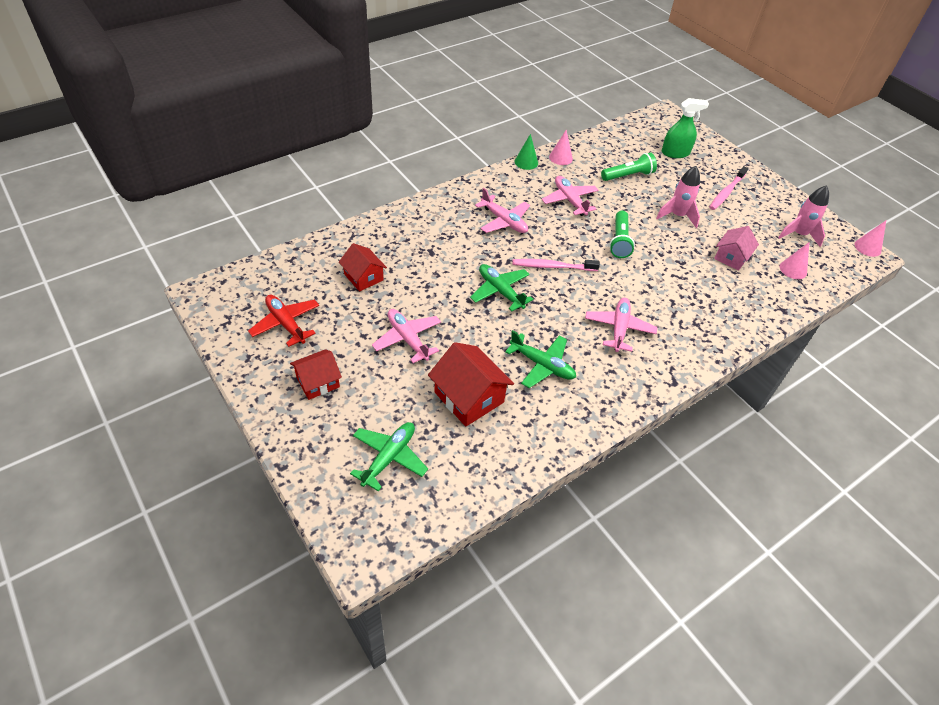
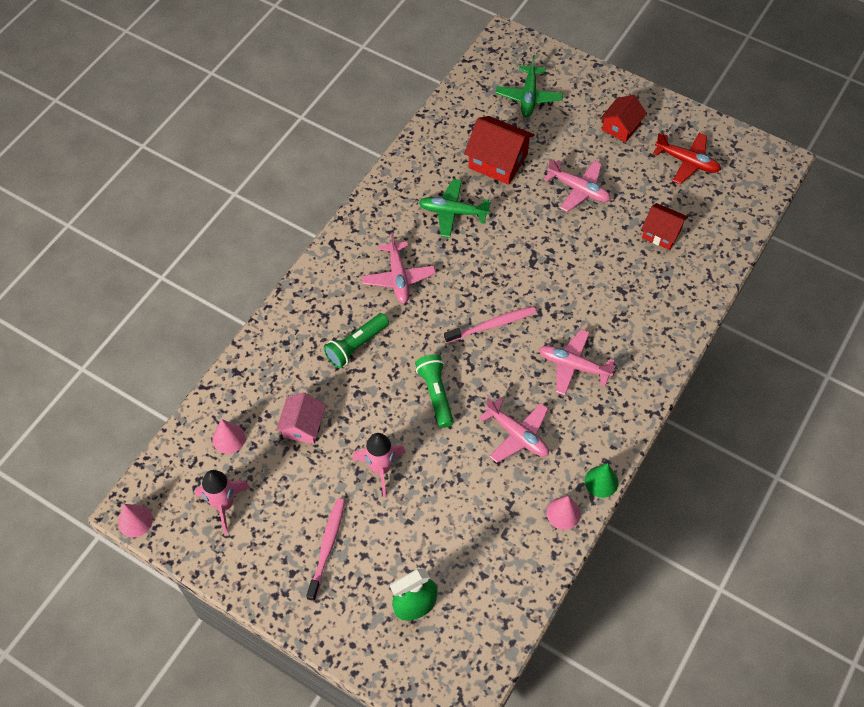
camera: 160 degrees right, 10 degrees up
(500, 291) = (528, 272): green plane -> none
(628, 176) = (463, 518): green flashlight -> green flashlight (356, 345)

